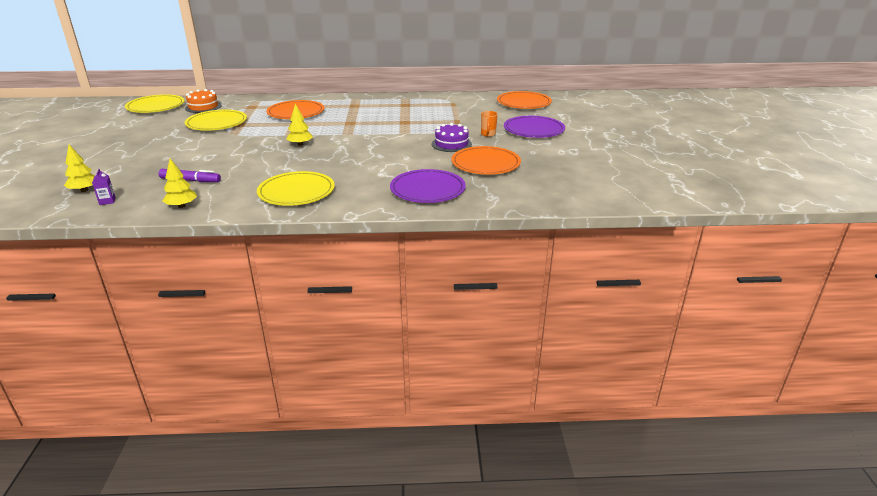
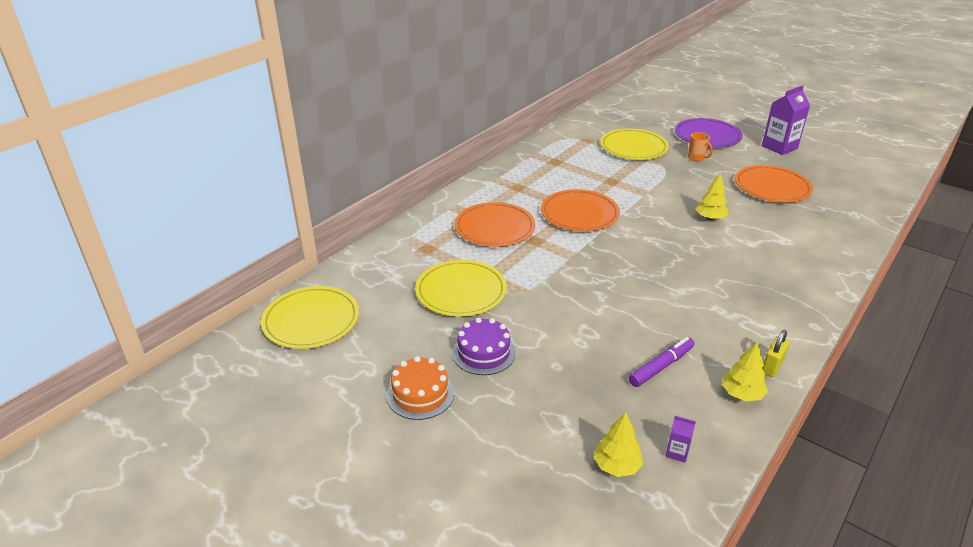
camera: 50 degrees left, 5 degrees up
(203, 107) = (373, 282): orange cake -> orange cake (420, 394)
(222, 208) = (772, 367): none -> yellow padlock
(296, 192) = (760, 305): yellow plate -> yellow plate (633, 147)
(300, 144) = (613, 259): yellow tree -> yellow tree (710, 218)
(427, 189) = (812, 235): purple plate -> none
(451, 144) = (704, 183): purple cake -> purple cake (483, 352)
(523, 103) = (628, 111): orange plate -> orange plate (579, 214)
(565, 153) = (779, 147): none -> purple carton

